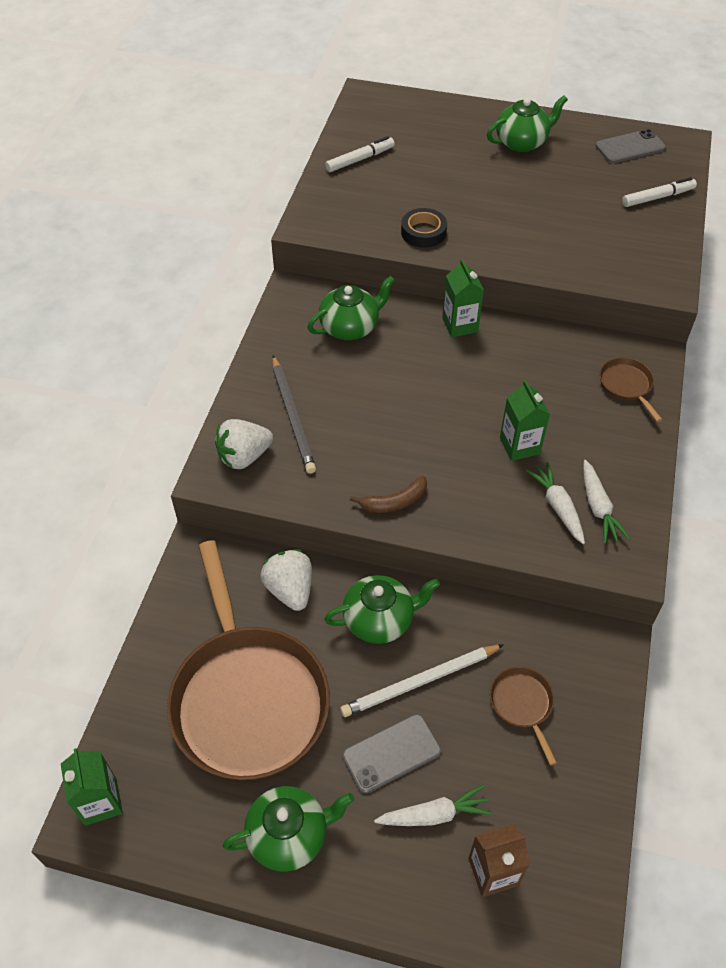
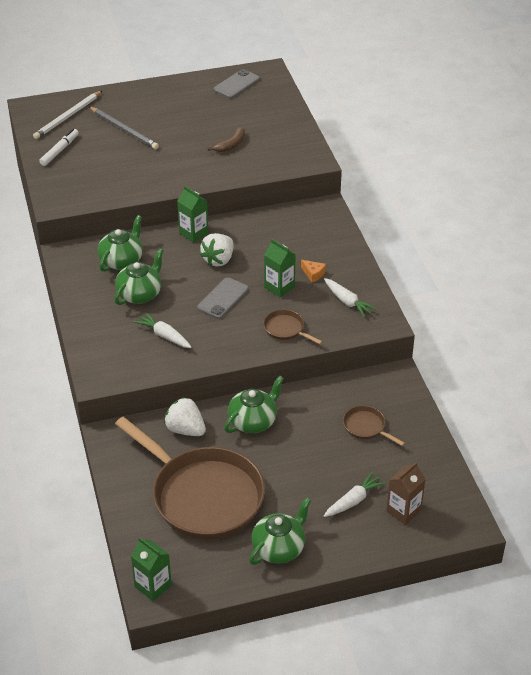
camera: 30 degrees left, 10 degrees down
(244, 456) = (109, 361): white strawberry -> white strawberry (218, 260)
(293, 416) = (123, 326): grey pencil -> grey pencil (124, 130)
(391, 753) = (309, 483): grey phone -> grey phone (223, 298)
(394, 502) = (225, 347): brown banana -> brown banana (231, 145)
(420, 682) = (300, 442): white pencil -> white pencil (68, 117)
(423, 232) = (138, 182): black tape -> none
(522, 142) = (163, 104): green teapot -> green teapot (140, 294)
(557, 506) = (324, 311): white carrot -> white carrot (164, 335)
(577, 445) = (313, 274): none -> orange cheese
(627, 385) = (321, 230): brown pan -> brown pan (286, 329)
(657, 197) = (274, 110): white marker -> none

